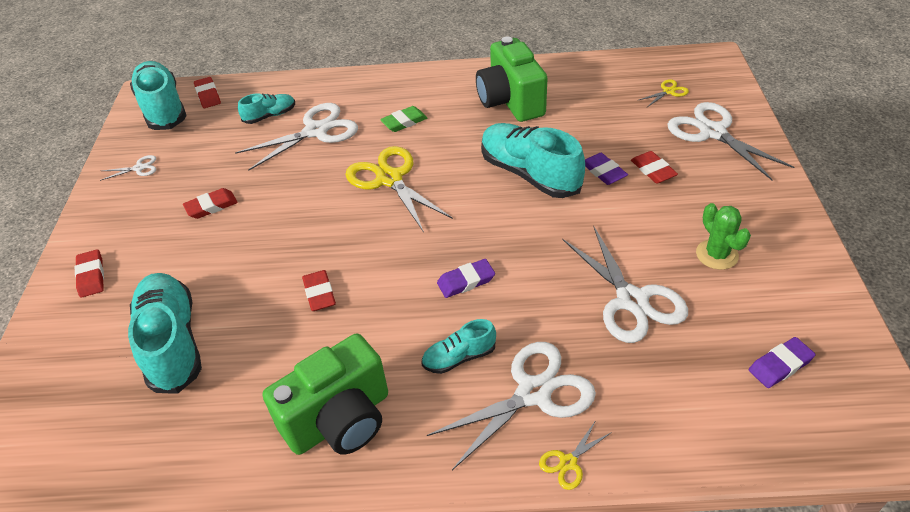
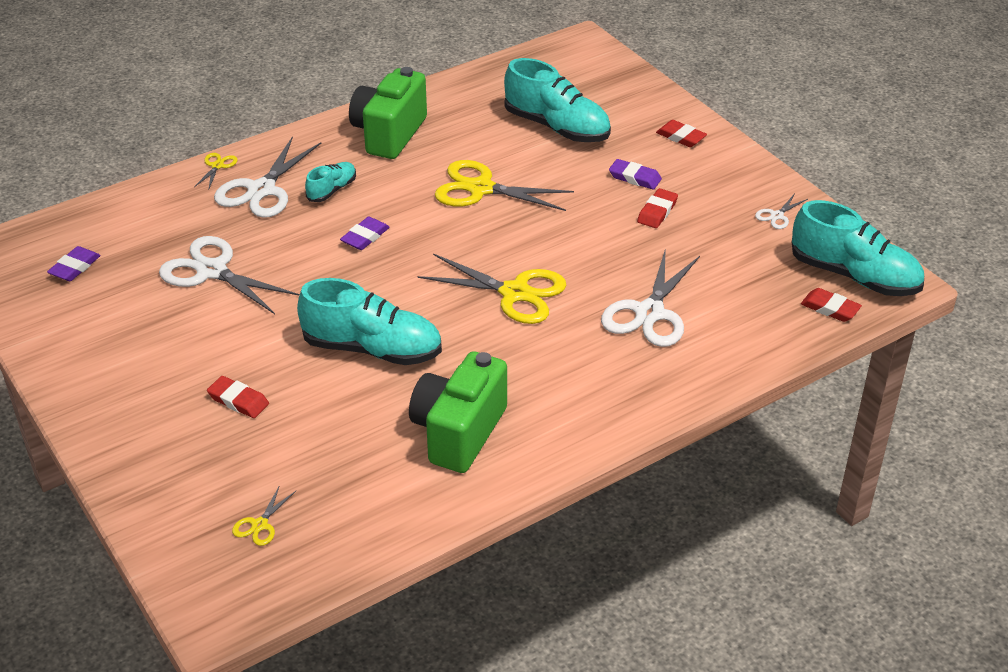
camera: 145 degrees right, 5 degrees down
(270, 116) = (723, 311): turquoise shoe -> none
(319, 293) = (480, 188): red eraser -> yellow scissors
(404, 122) = (563, 359): green eraser -> none
(510, 101) = (458, 432): green camera -> green camera turned 105 degrees counterclockwise
(603, 172) = (293, 379): purple eraser -> purple eraser (635, 177)
(712, 132) = (183, 478): white scissors -> none
(716, 255) = (145, 334): green cactus -> none

